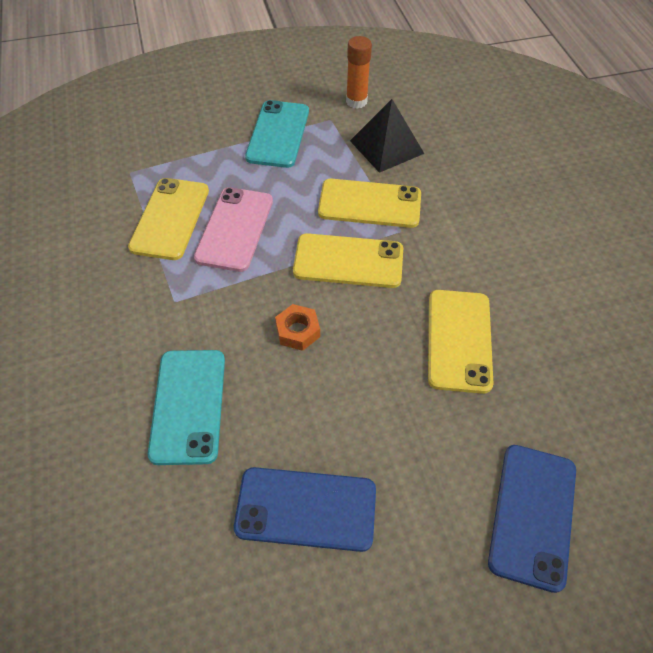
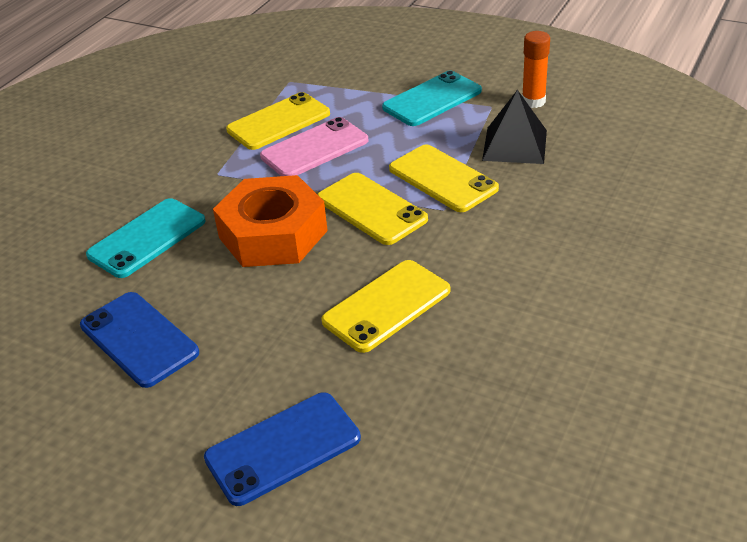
camera: 45 degrees right, 15 degrees down
(298, 331) = (273, 234): orange nut -> orange nut, size x2.38

